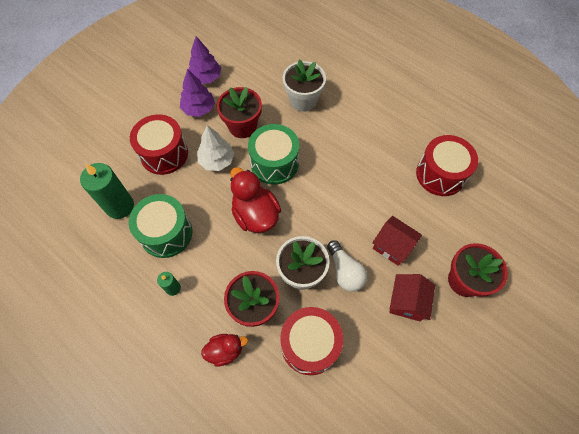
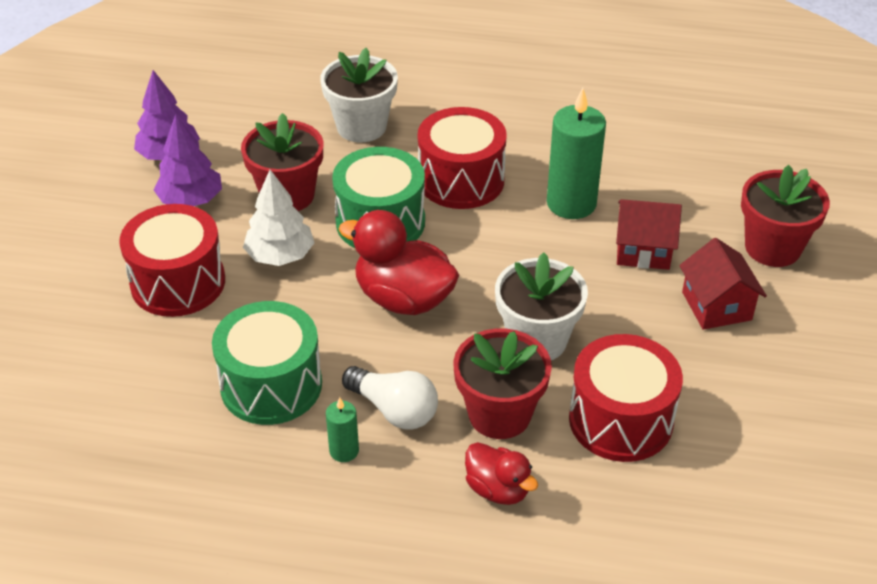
camera: 30 degrees left, 20 degrees down
(120, 206) = (155, 384): green candle -> green candle (571, 203)
(225, 350) = (498, 489): red duck -> red duck turned 90 degrees clockwise
(345, 272) = (600, 310): white light bulb -> white light bulb (394, 410)
(440, 174) = (641, 139): red drum -> red drum (461, 180)

